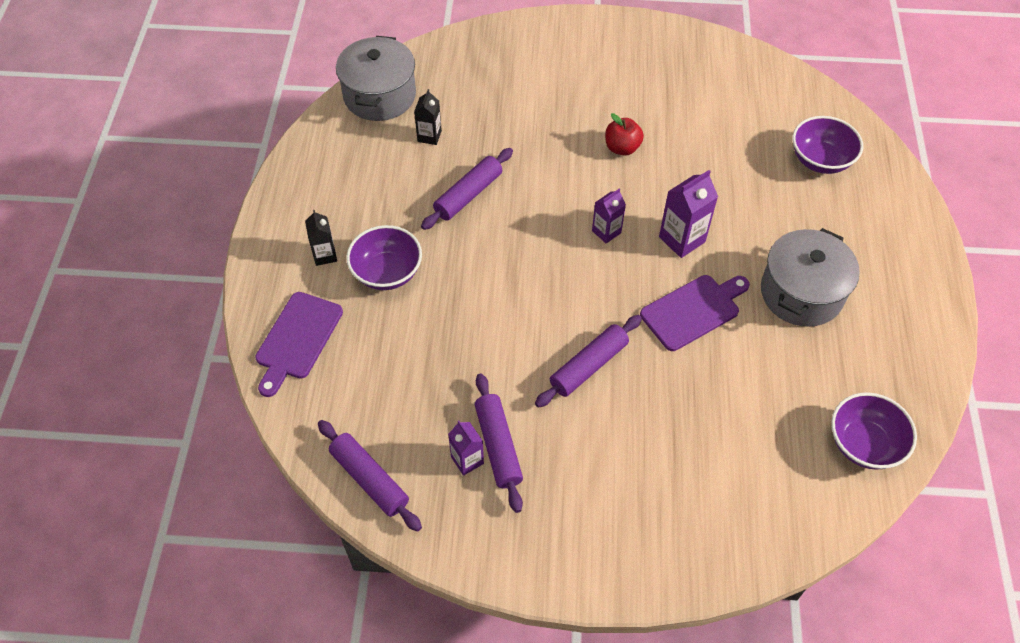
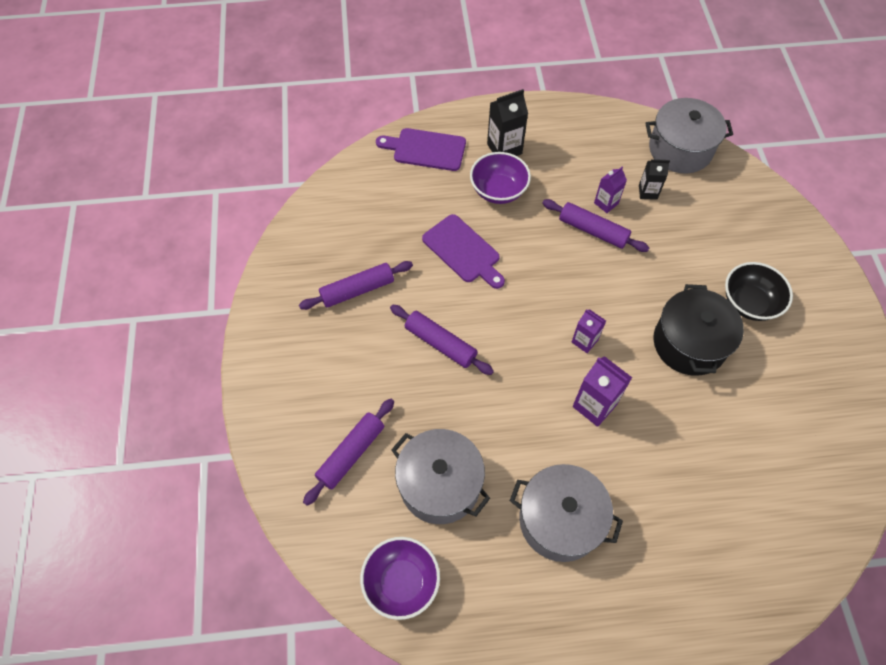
camera: 80 degrees right, 5 degrees up
(325, 255) = (504, 149): black carton -> black carton, size x1.57
(370, 479) = (320, 215): purple rolling pin -> purple rolling pin (351, 454)
(467, 460) = (343, 272): purple carton -> purple carton (606, 203)
(584, 92) = (749, 303): none -> black bowl
(622, 148) = (689, 343): red apple -> black pot
(693, 311) = (515, 422): purple cutting board -> purple cutting board (463, 251)
(759, 392) = (440, 484): none -> grey pot
(820, 160) = (742, 537): purple bowl -> none

